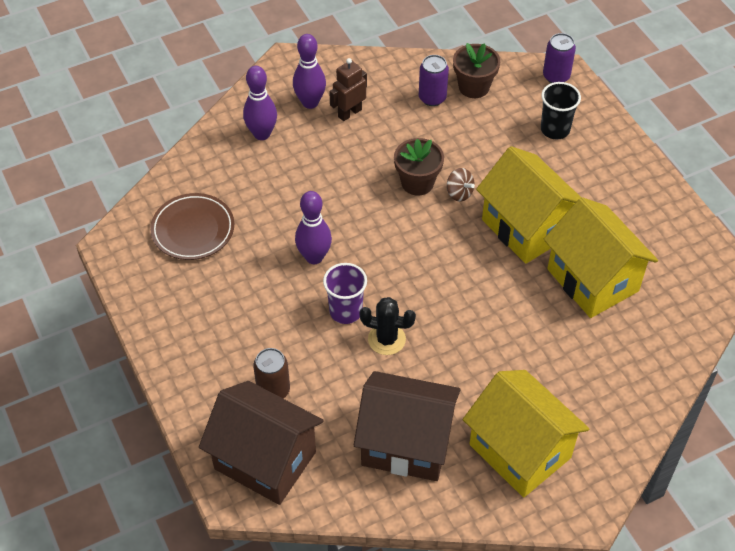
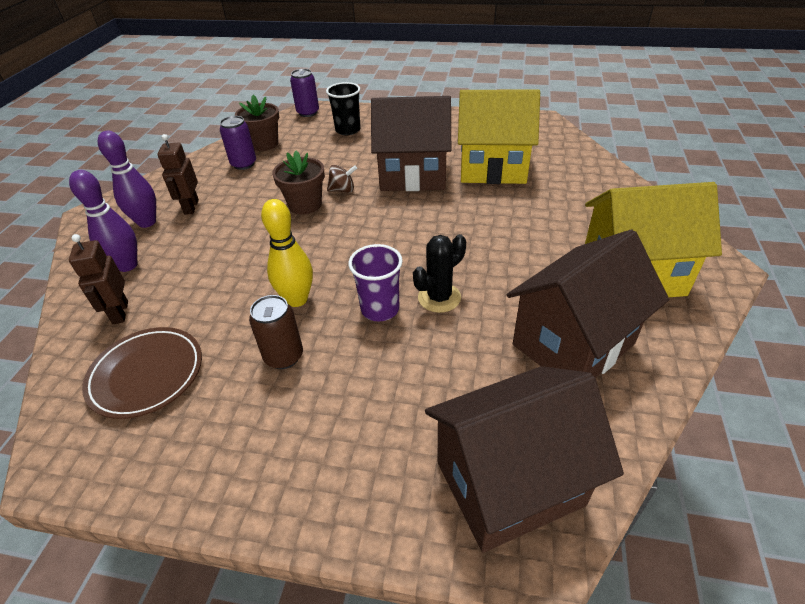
camera: 50 degrees left, 10 degrees down
(222, 170) = (120, 312): none -> brown robot
(273, 390) = (418, 418): brown can -> brown can (284, 356)
(314, 257) = (297, 299): purple bowling pin -> yellow bowling pin
(526, 227) = (413, 175): yellow house -> brown house

